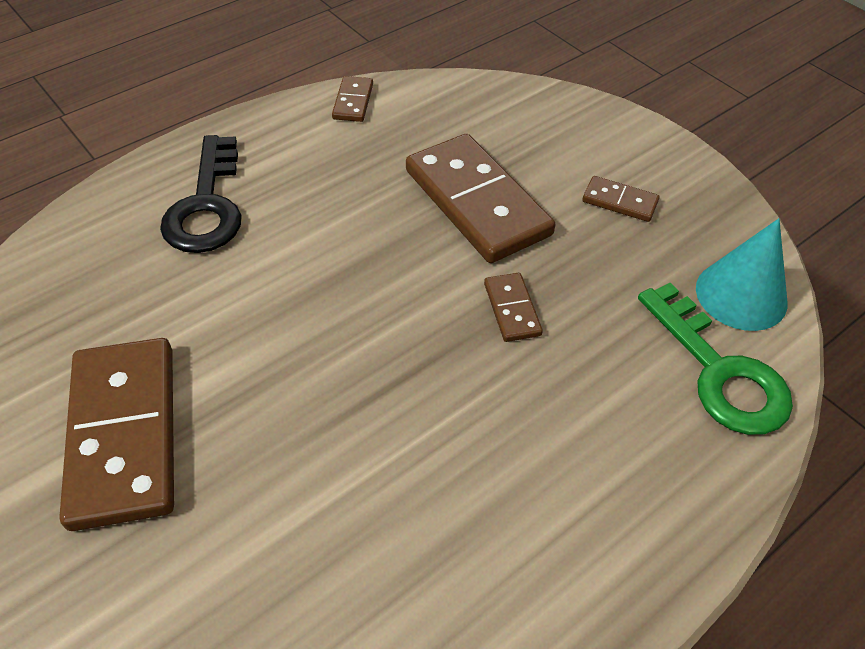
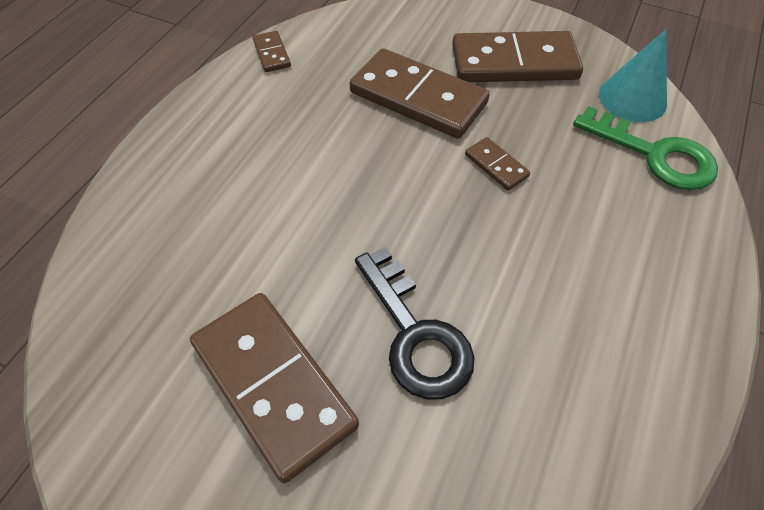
camera: 25 degrees left, 5 degrees up
(207, 206) = (210, 175): black key -> black key (415, 334)
(619, 201) = (514, 63): brown domino -> brown domino, size x2.23

